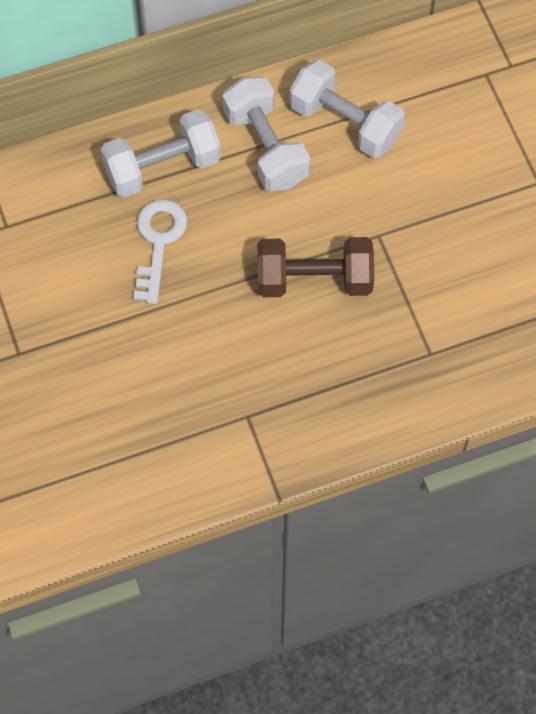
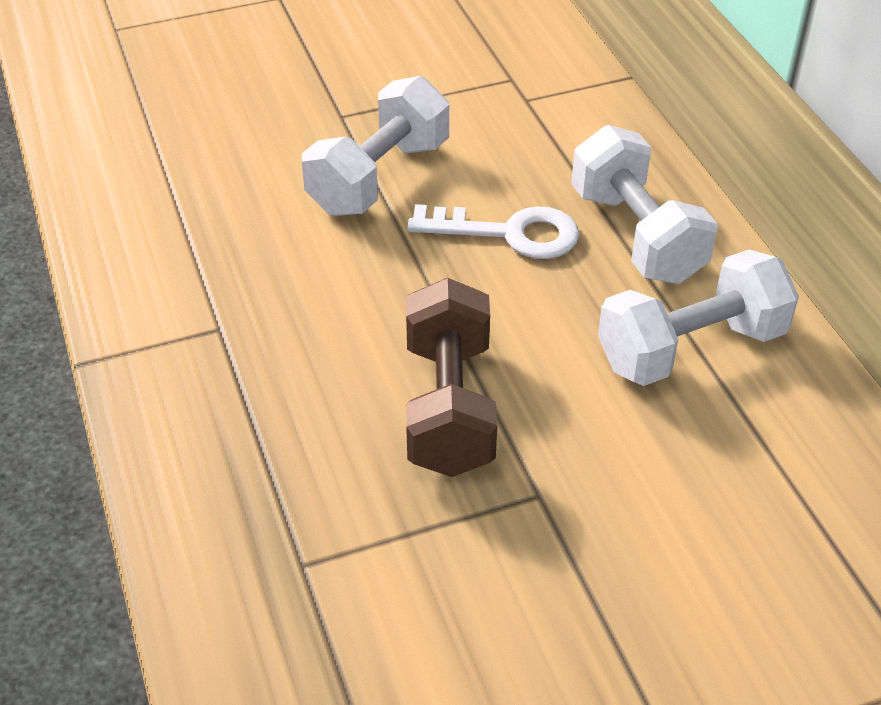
camera: 90 degrees right, 20 degrees down
(345, 123) = (760, 451): white dumbbell -> white dumbbell (379, 177)

